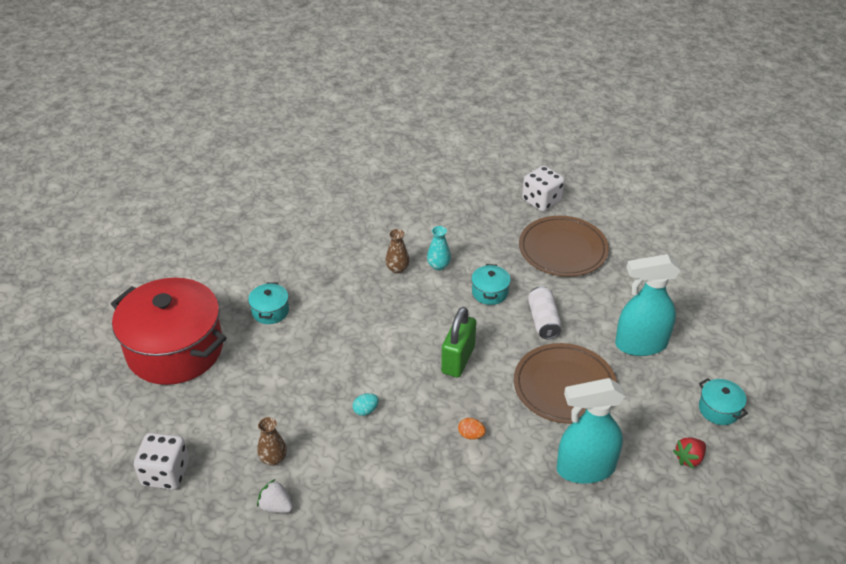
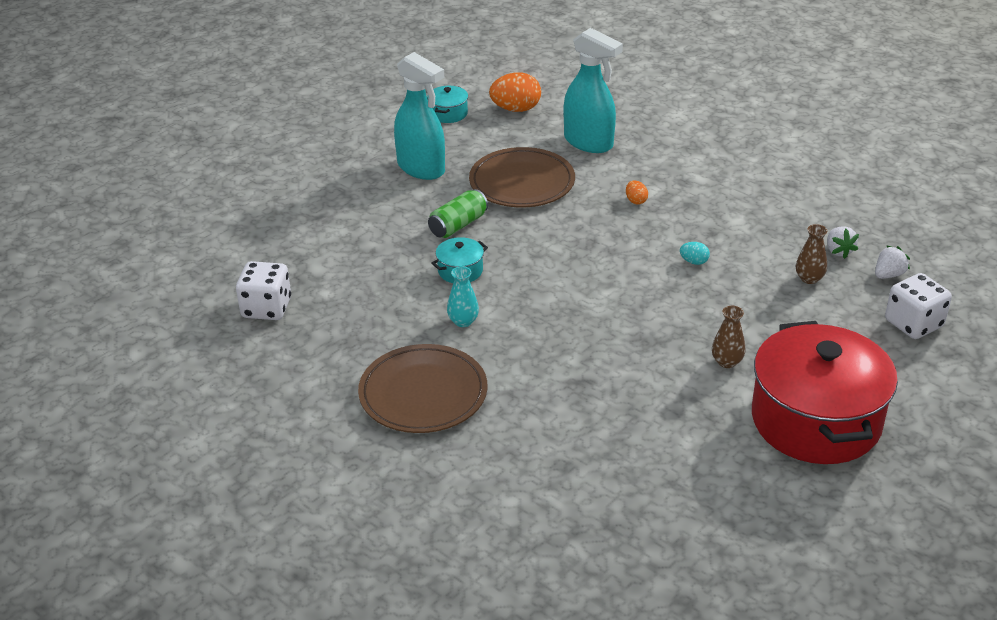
camera: 130 degrees left, 5 degrees down
(218, 510) = (888, 275): none -> white strawberry
(270, 311) = (679, 392): turquoise pot -> none
(397, 269) = (503, 345): brown vase -> brown vase (727, 362)
(458, 359) = (569, 245): green padlock -> none
(543, 321) = (458, 225): white can -> green can
(563, 250) = (339, 258): brown plate -> brown plate (423, 394)
(689, 458) = (516, 109): red strawberry -> orange egg

